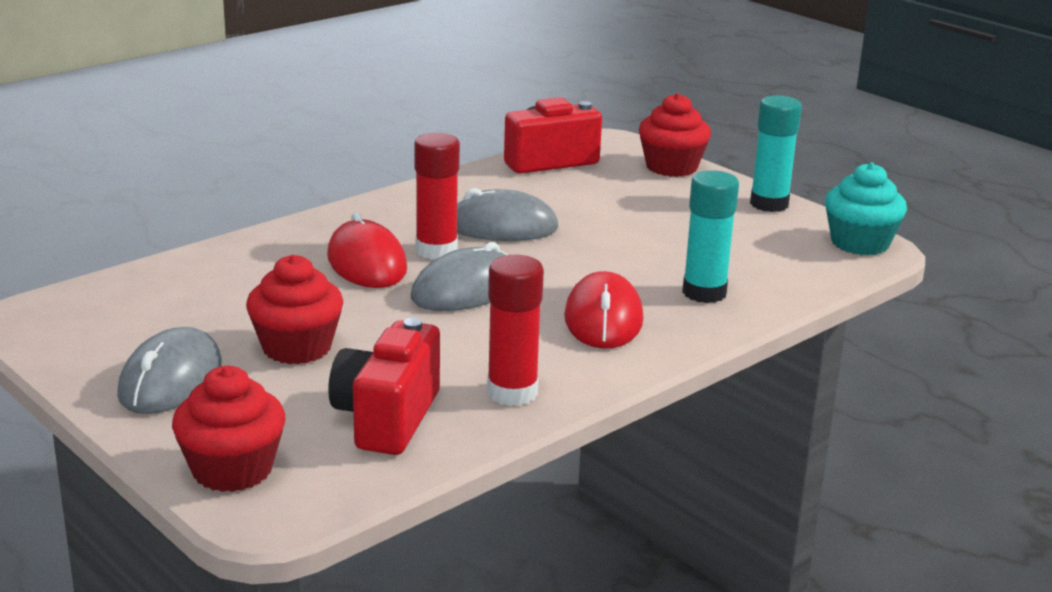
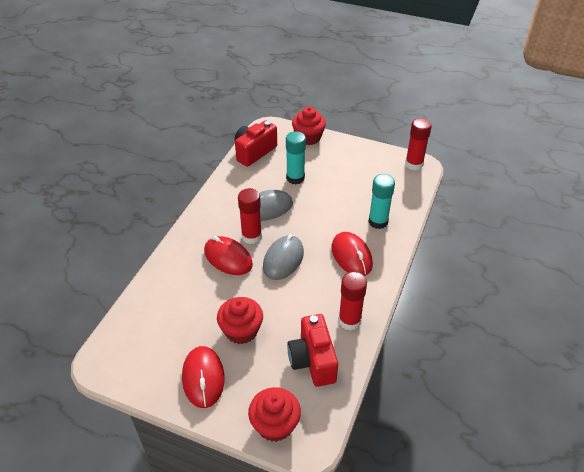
camera: 25 degrees left, 20 degrees up
(171, 380) = (203, 378): grey mouse -> red mouse
(769, 204) = (363, 150): turquoise glue stick -> turquoise glue stick (295, 178)
(860, 243) = (414, 164): turquoise cupcake -> red glue stick

